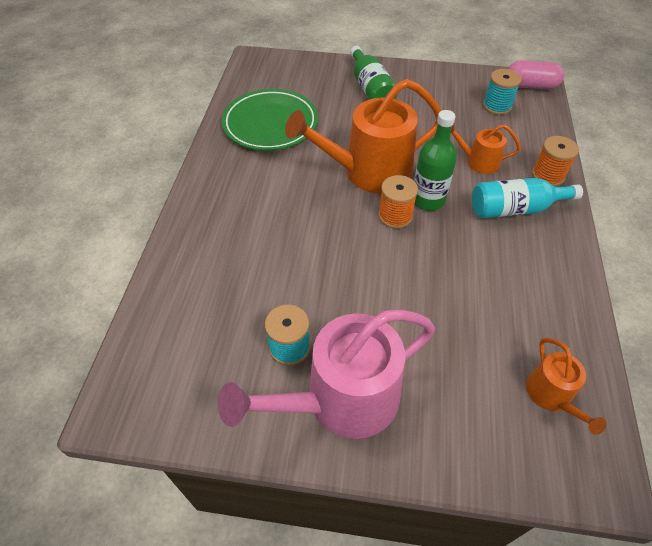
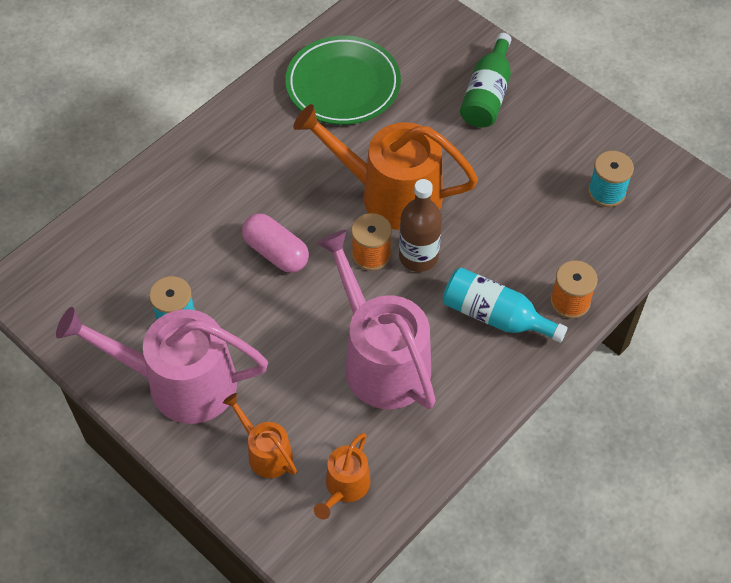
camera: 35 degrees right, 5 degrees up
(428, 200) = (418, 256): green bottle -> brown bottle
(476, 282) = (381, 360): none -> pink watering can
(478, 162) = (513, 245): orange watering can -> orange watering can (266, 453)
(530, 86) = (677, 187): pink capsule -> pink capsule (276, 252)

